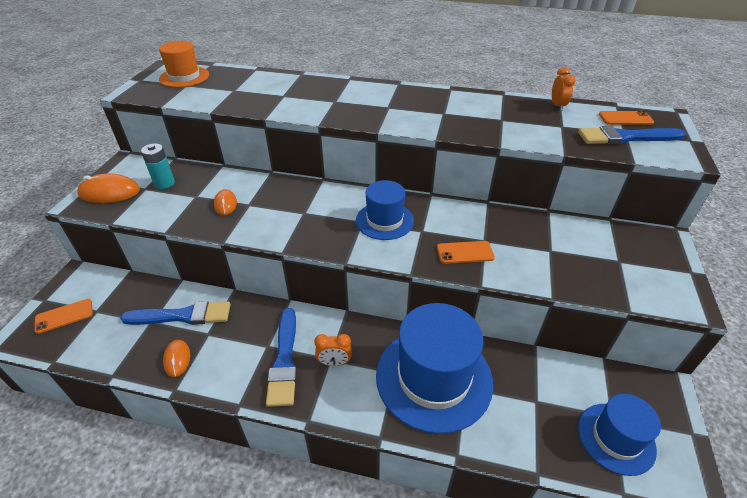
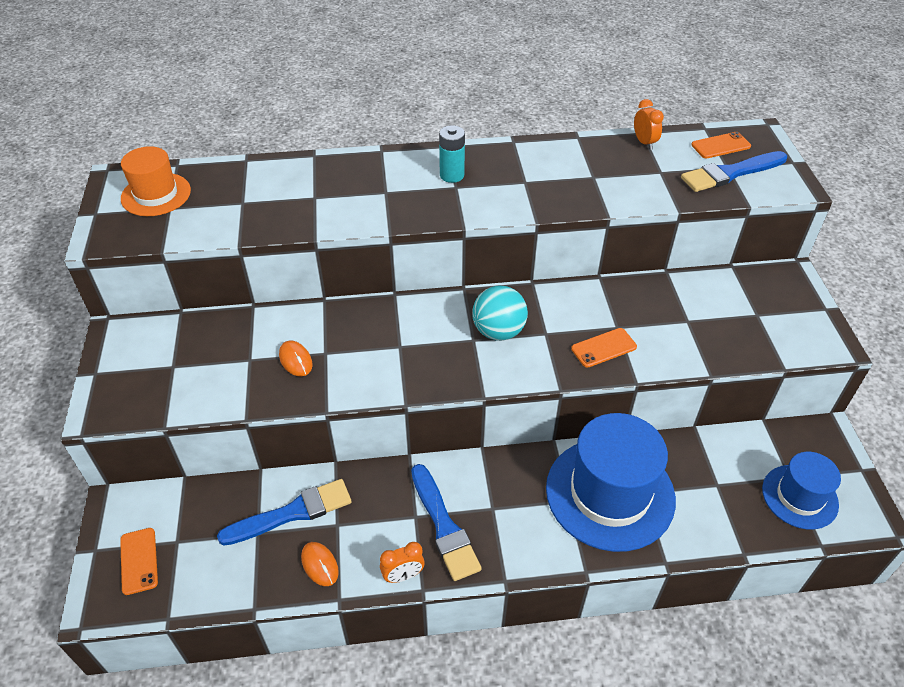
camera: 20 degrees left, 5 degrees up
(64, 316) = (139, 561): orange phone -> orange phone turned 60 degrees counterclockwise
(109, 192) = (128, 384): orange mouse -> none
(164, 183) = (194, 352): turquoise battery -> turquoise battery (452, 175)
(334, 362) = (499, 511): orange clock -> orange clock (403, 575)
(384, 220) = (498, 331): blue hat -> turquoise ball

